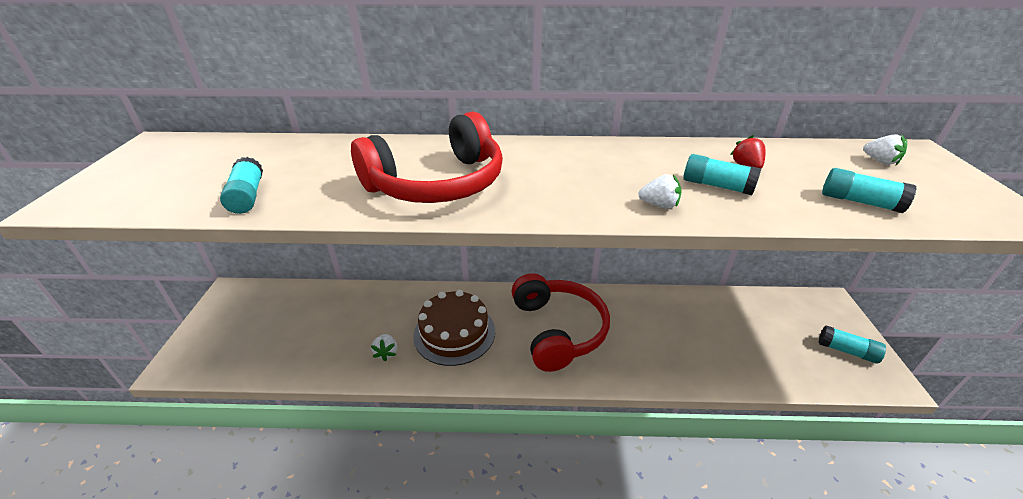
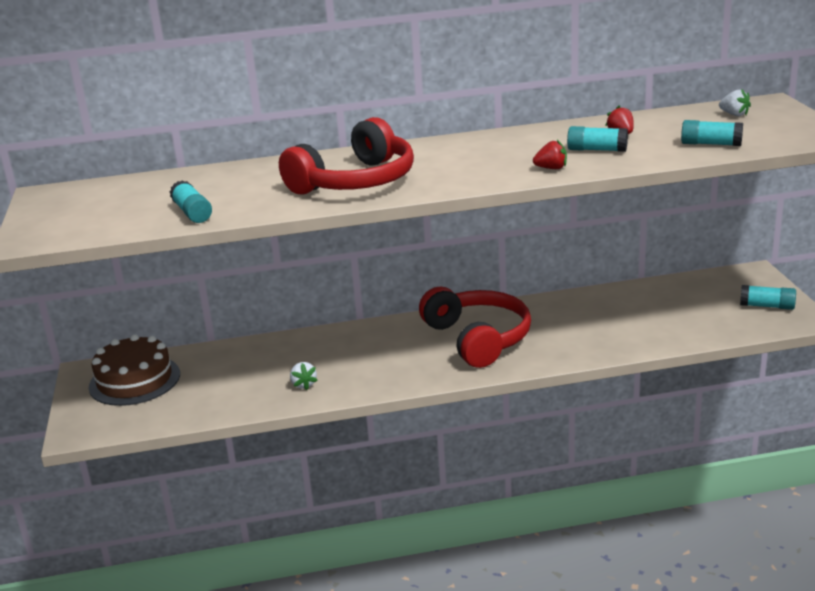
camera: 10 degrees left, 10 degrees down
(454, 333) = (369, 359): brown cake -> brown cake (134, 380)
(659, 205) = (551, 168): white strawberry -> red strawberry

